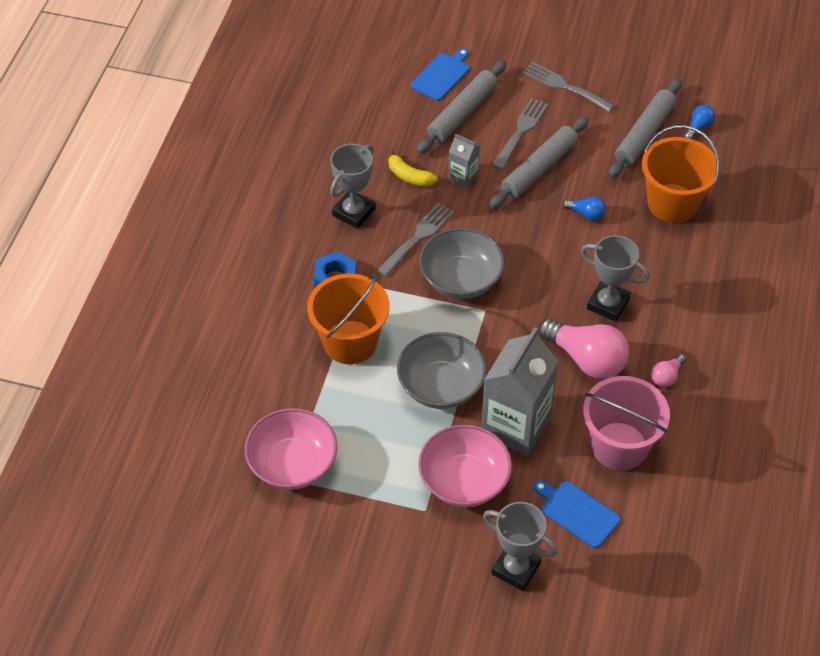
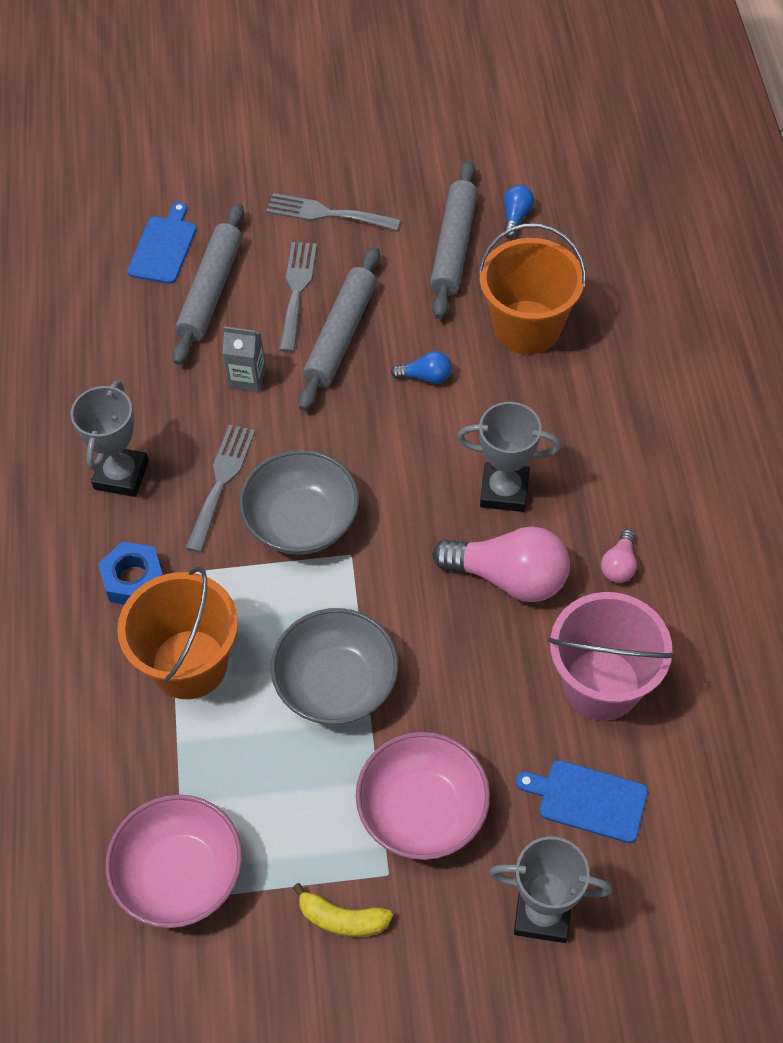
camera: 20 degrees left, 5 degrees up
(409, 176) = (176, 400): yellow banana -> yellow banana (342, 919)
(515, 426) = (457, 705): grey carton -> none

